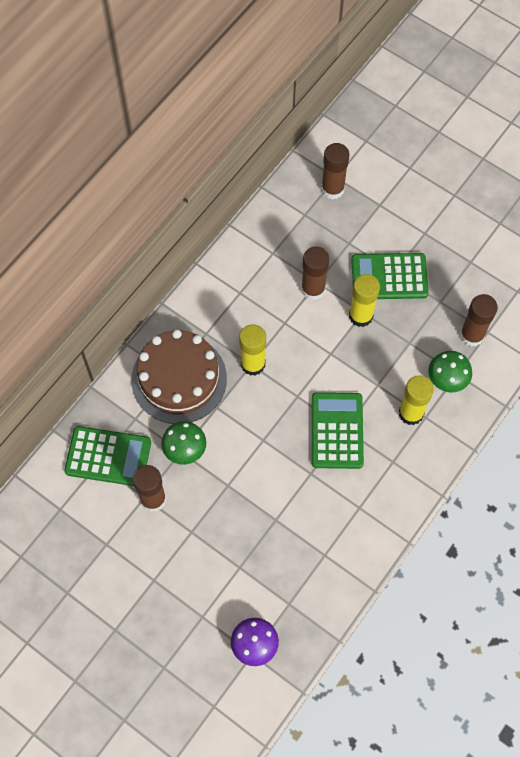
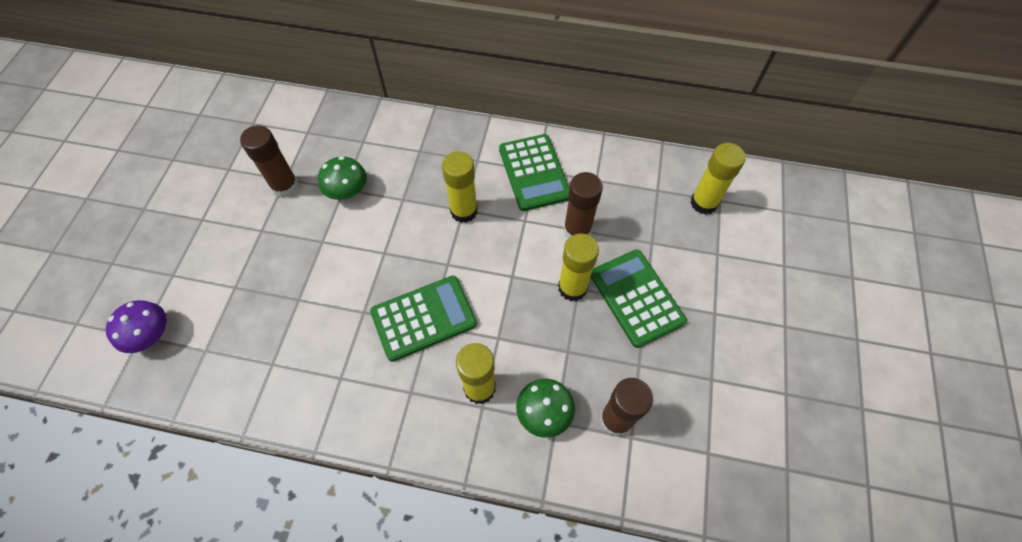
camera: 65 degrees right, 5 degrees down
(108, 457) = (316, 136): green calculator -> green calculator (534, 173)
(179, 379) = (418, 158): brown cake -> none
(332, 189) = (704, 203): brown glue stick -> yellow glue stick

